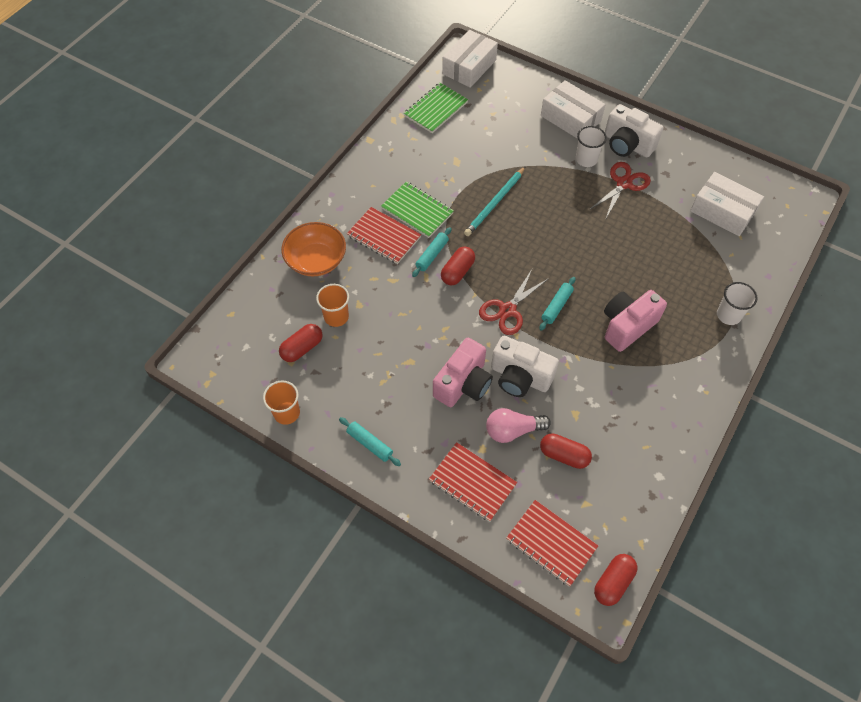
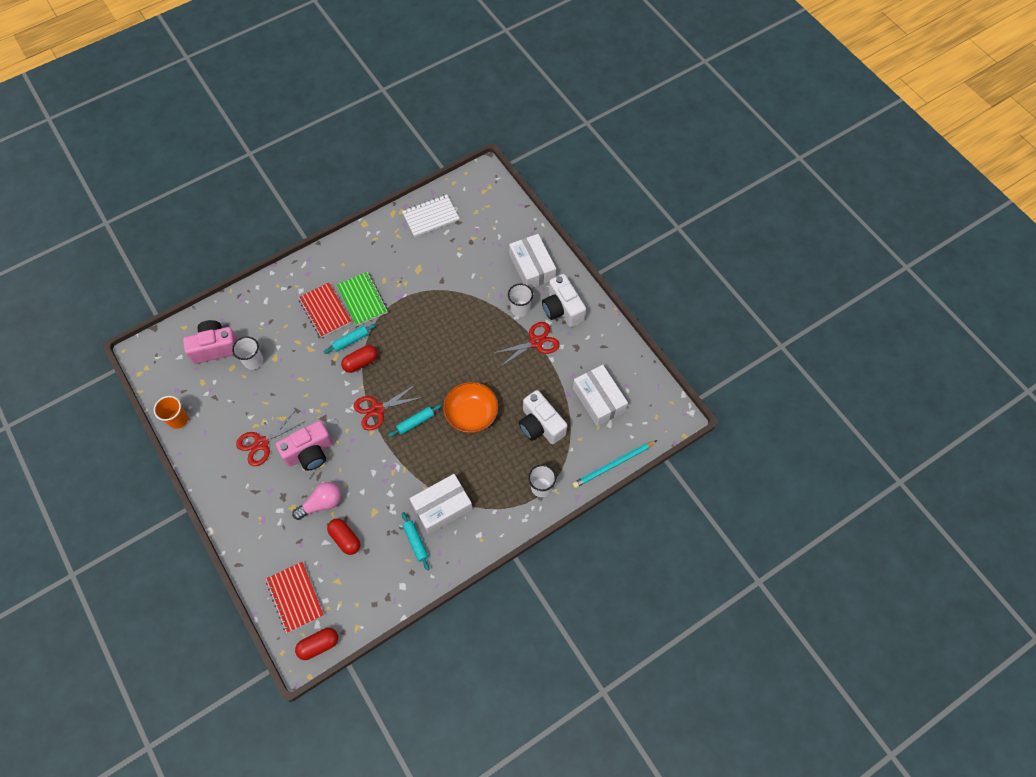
camera: 25 degrees right, 5 degrees up
(302, 348) = (216, 375): red capsule -> none
(316, 260) = (266, 309): orange bowl -> orange bowl (471, 414)
(336, 317) = (253, 361): orange cup -> white cup
(369, 444) = (219, 468): turquoise rolling pin -> turquoise rolling pin (415, 542)
(402, 397) = (261, 443): none -> red scissors
(436, 109) = (431, 217): green notebook -> white notebook
(469, 67) = (481, 188): white box -> white box (442, 507)
(472, 482) = (270, 528): red notebook -> none
(495, 203) = (424, 317): turquoise pencil -> turquoise pencil (613, 465)
(512, 430) = (321, 503): pink light bulb -> pink light bulb turned 135 degrees clockwise
(520, 377) = (352, 465): white camera -> white camera (540, 425)
(627, 326) = (457, 461): pink camera -> pink camera (215, 348)

